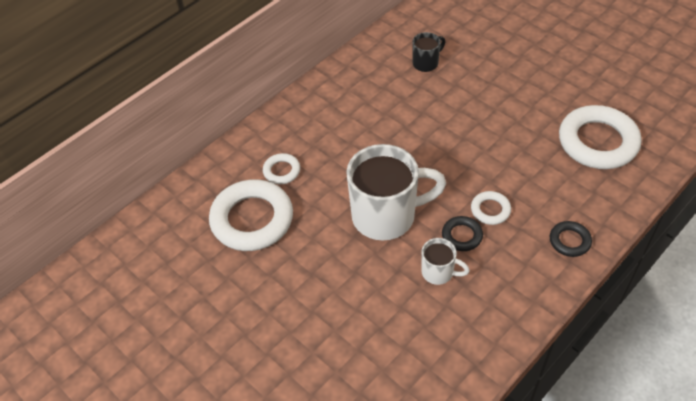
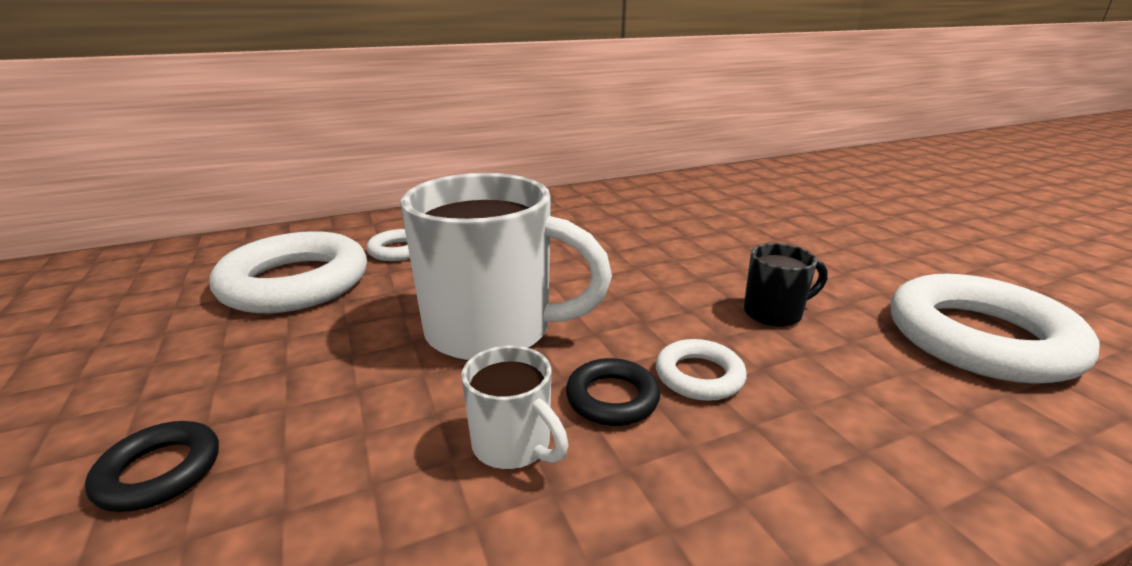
camera: 20 degrees right, 25 degrees down
(426, 63) = (689, 208): black mug -> black mug (774, 313)
(569, 241) = (882, 489): black ring -> black ring (159, 472)

